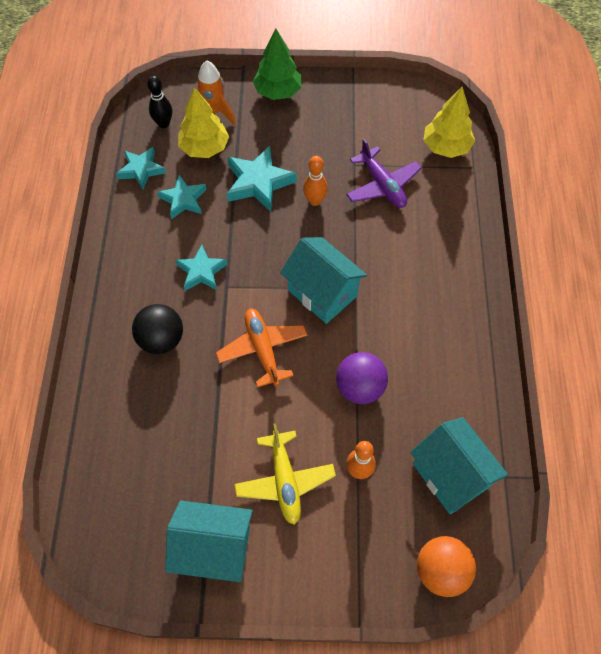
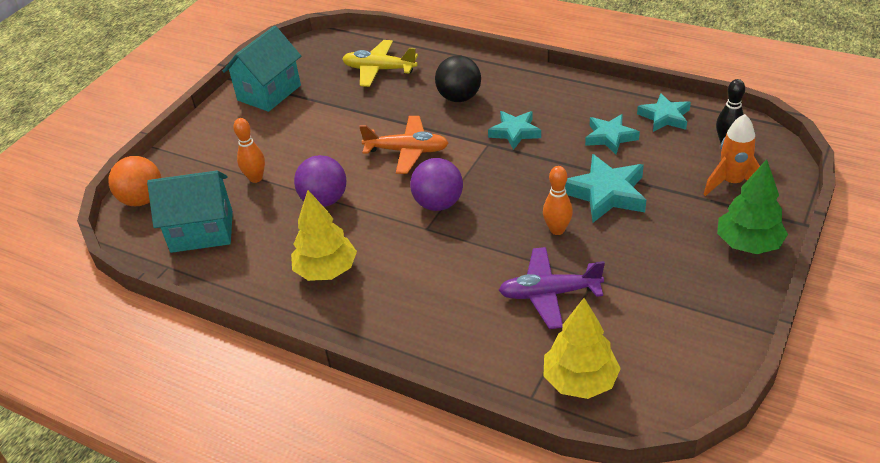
camera: 120 degrees right, 20 degrees down
(204, 148) = (677, 165): yellow tree -> yellow tree (326, 270)
(285, 481) = (285, 136): yellow plane -> yellow plane (379, 70)
(322, 293) = (438, 204): turquoise house -> purple ball

